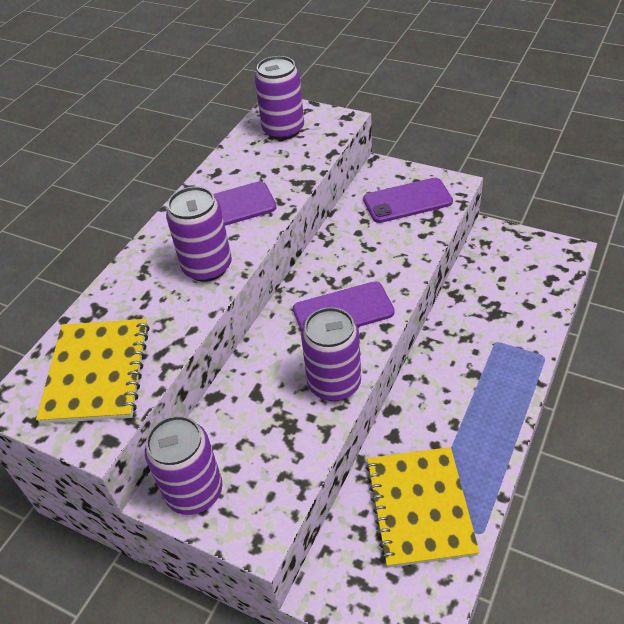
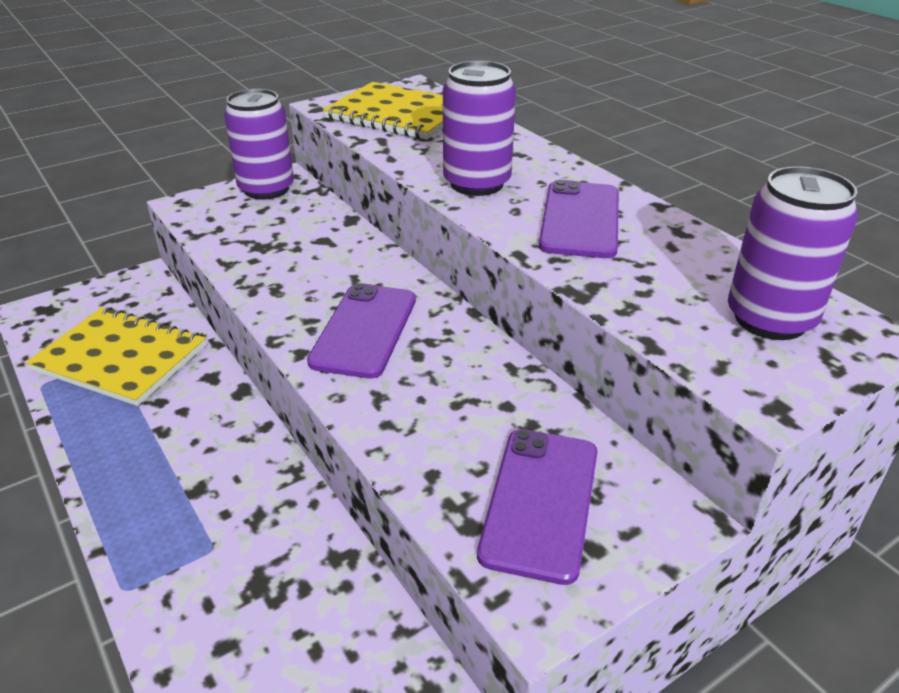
camera: 115 degrees right, 10 degrees down
(334, 384) = (271, 286): purple can -> none

